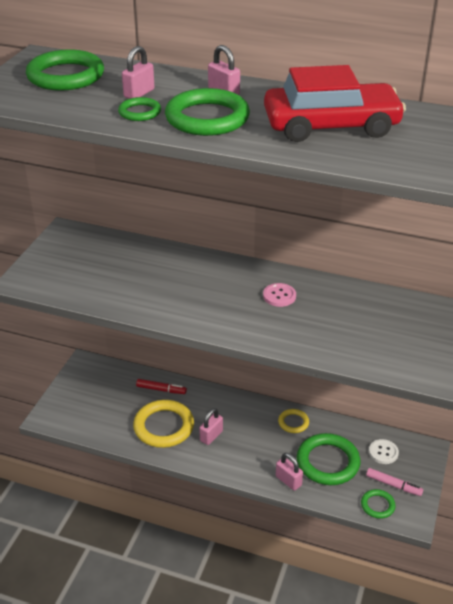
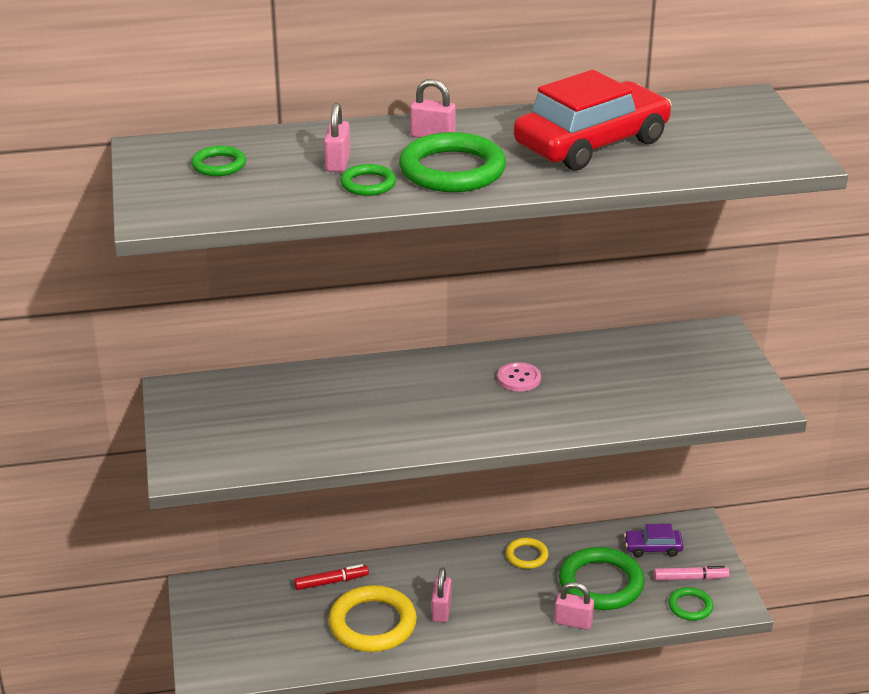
camera: 30 degrees left, 5 degrees down
(66, 76) = (219, 165): green ring -> green ring, size x0.51
(383, 452) = (653, 548): white button -> purple car

